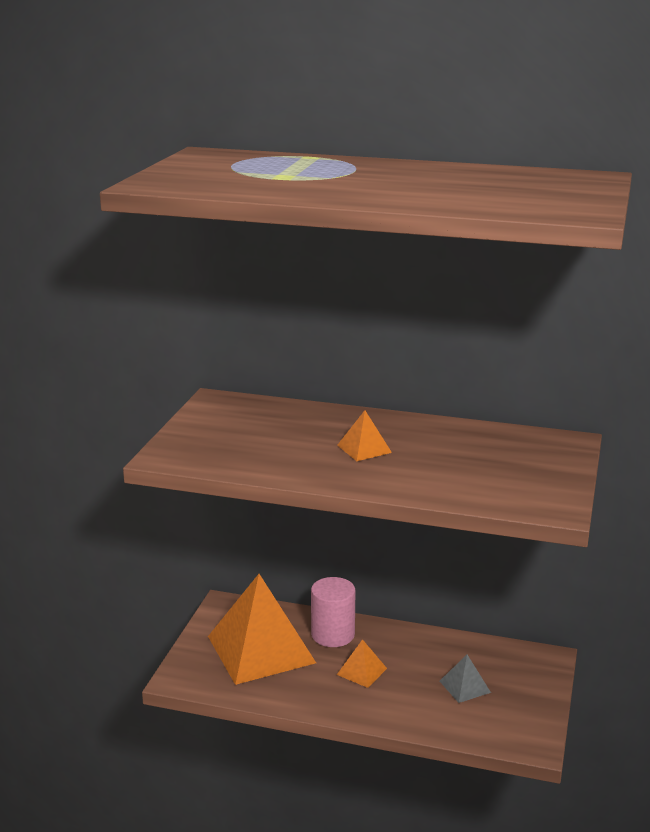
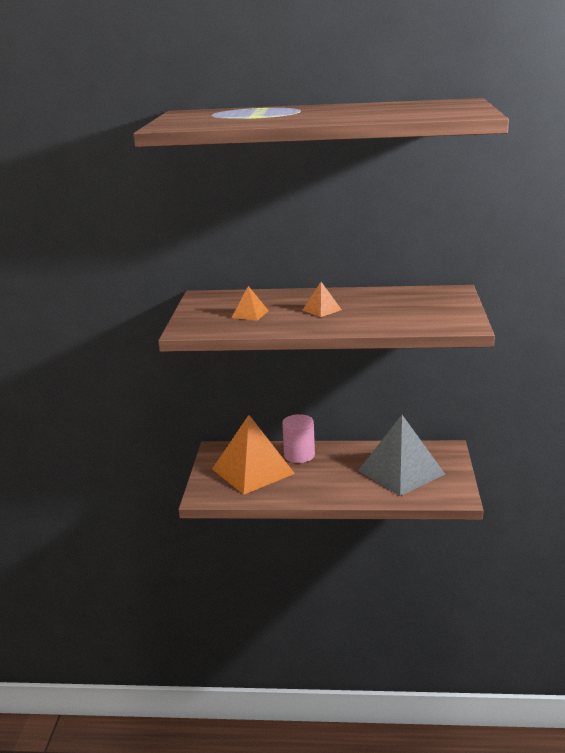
camera: 10 degrees left, 0 degrees up
(362, 671) = (328, 474): orange pyramid -> orange pyramid (250, 314)
(465, 686) = (401, 472): grey pyramid -> grey pyramid, size x2.36

